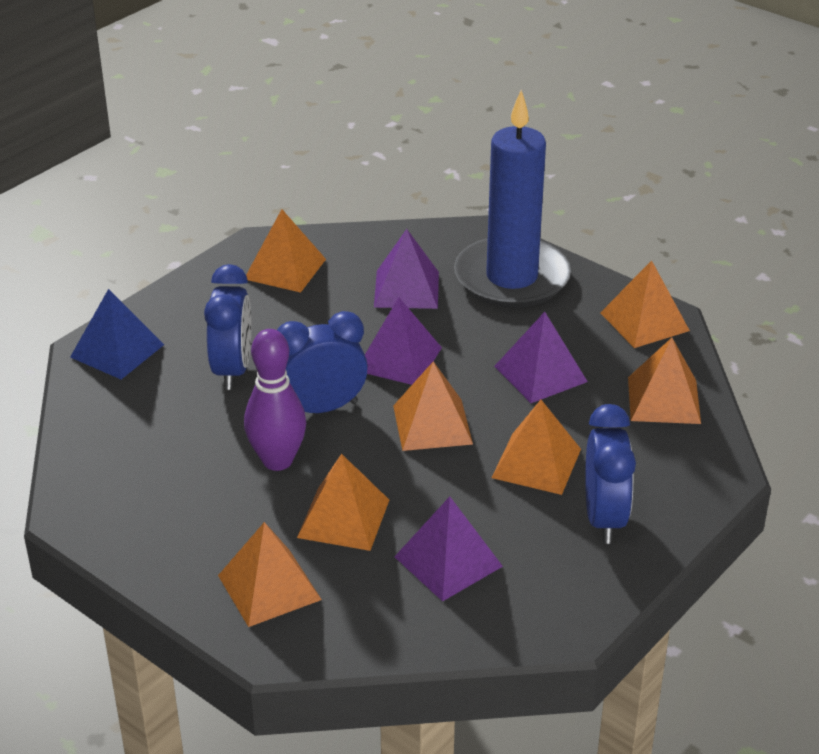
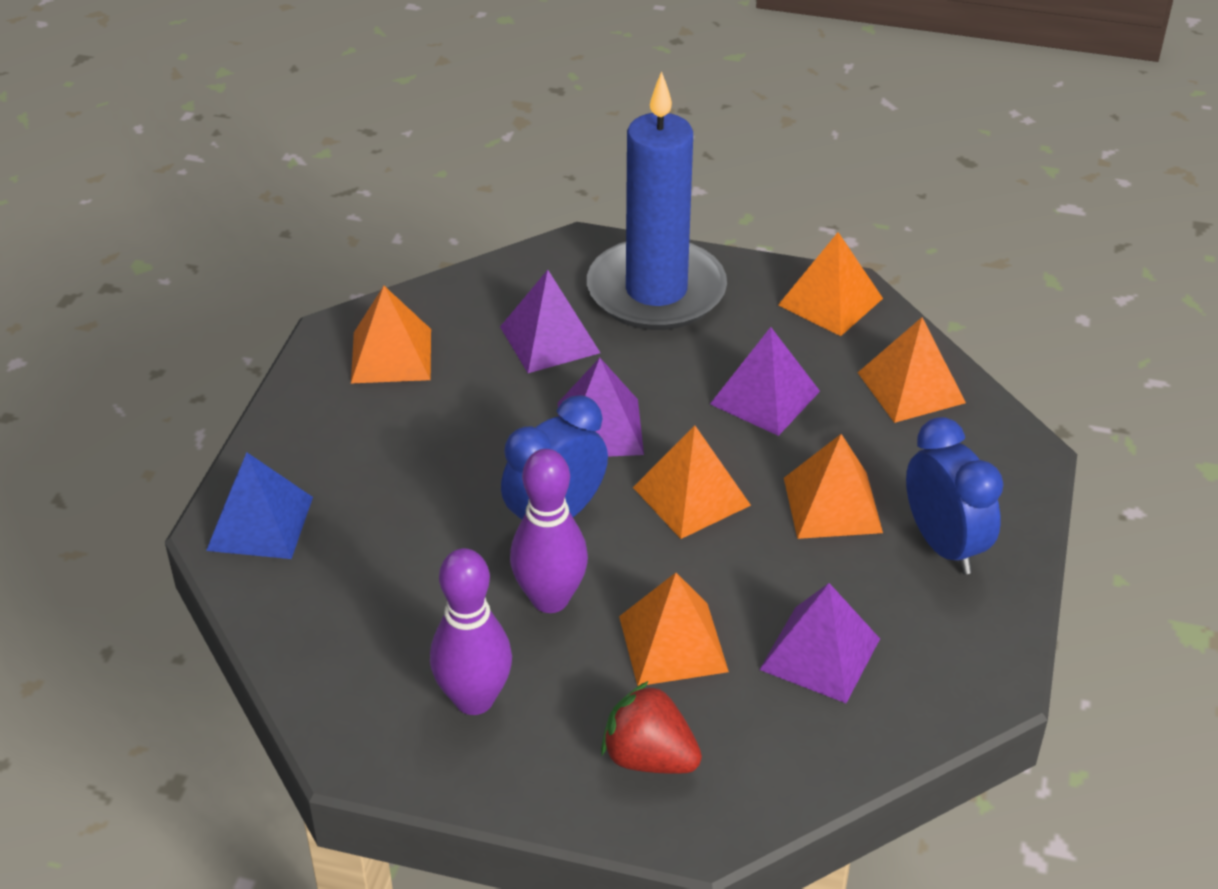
camera: 25 degrees left, 5 degrees up
(176, 508) = (474, 699): none -> purple bowling pin
(232, 370) = (418, 503): blue clock -> none
(269, 587) = (649, 758): orange pyramid -> red strawberry

